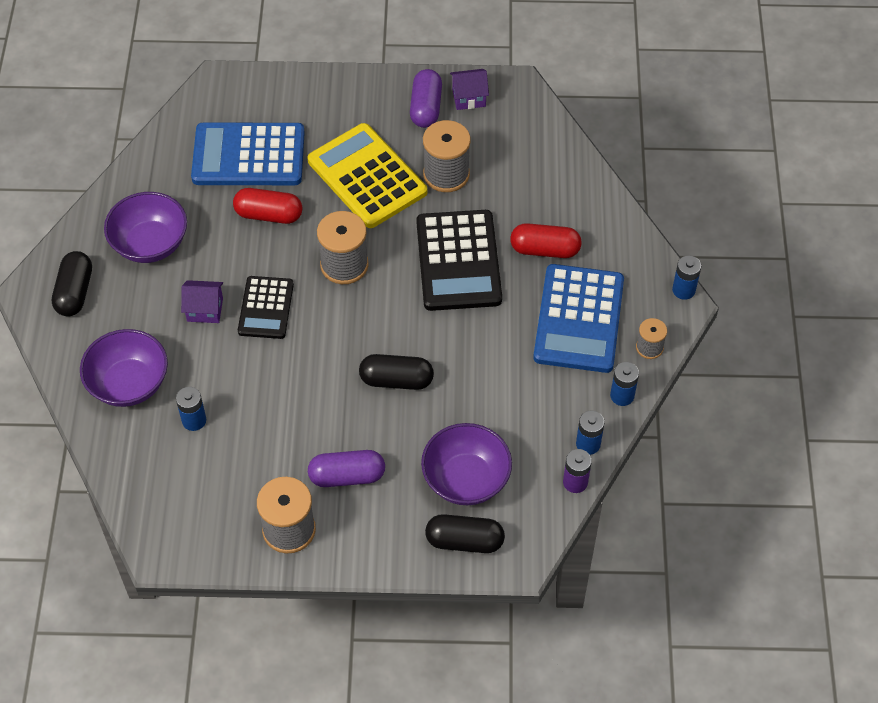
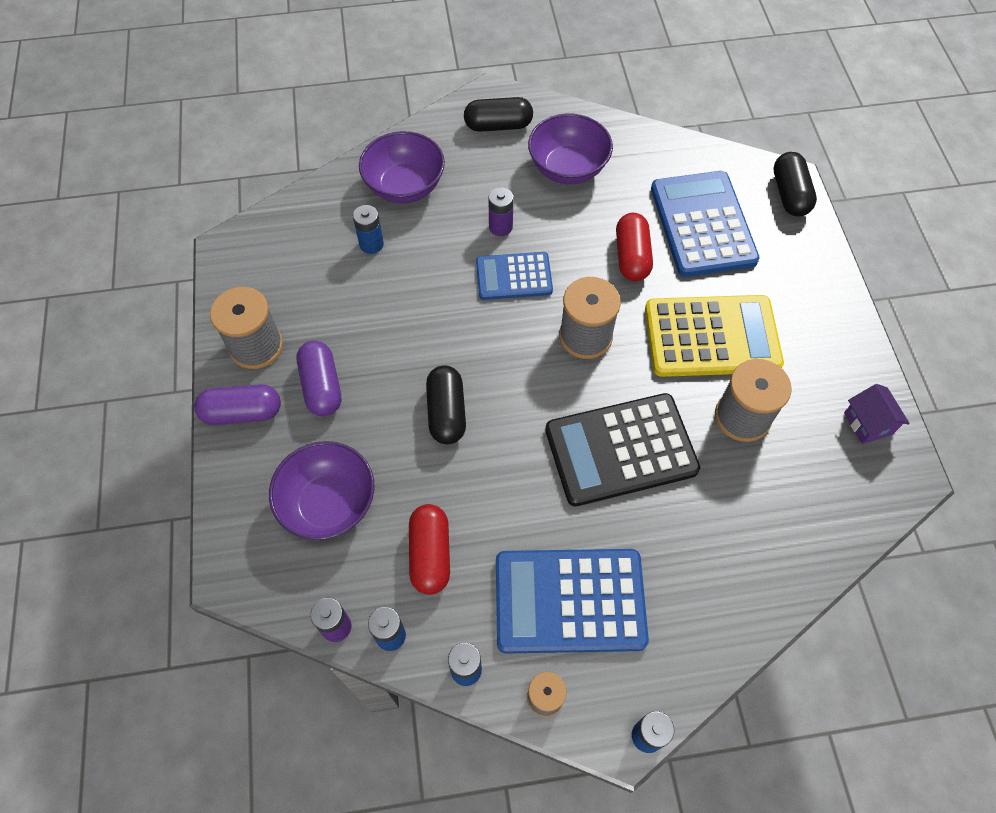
camera: 80 degrees right, 5 degrees up
(205, 309) = (500, 227): purple house -> purple battery
(266, 308) = (514, 276): black calculator -> blue calculator
(367, 176) = (711, 337): yellow calculator -> yellow calculator turned 45 degrees clockwise
(425, 107) = (833, 379): purple capsule -> purple capsule (242, 412)
(464, 541) = (251, 514): black capsule -> black capsule (790, 194)
(545, 250) = (664, 545): red capsule -> red capsule (430, 554)

